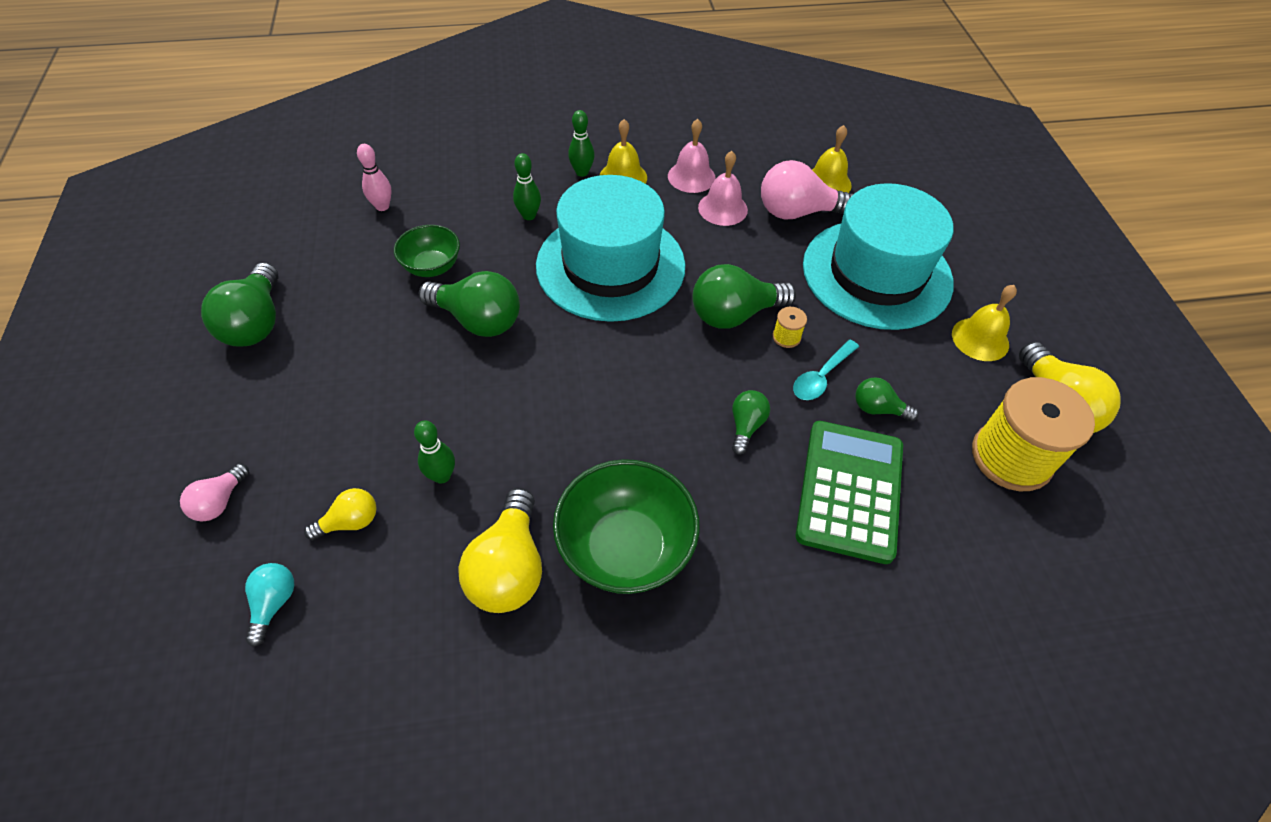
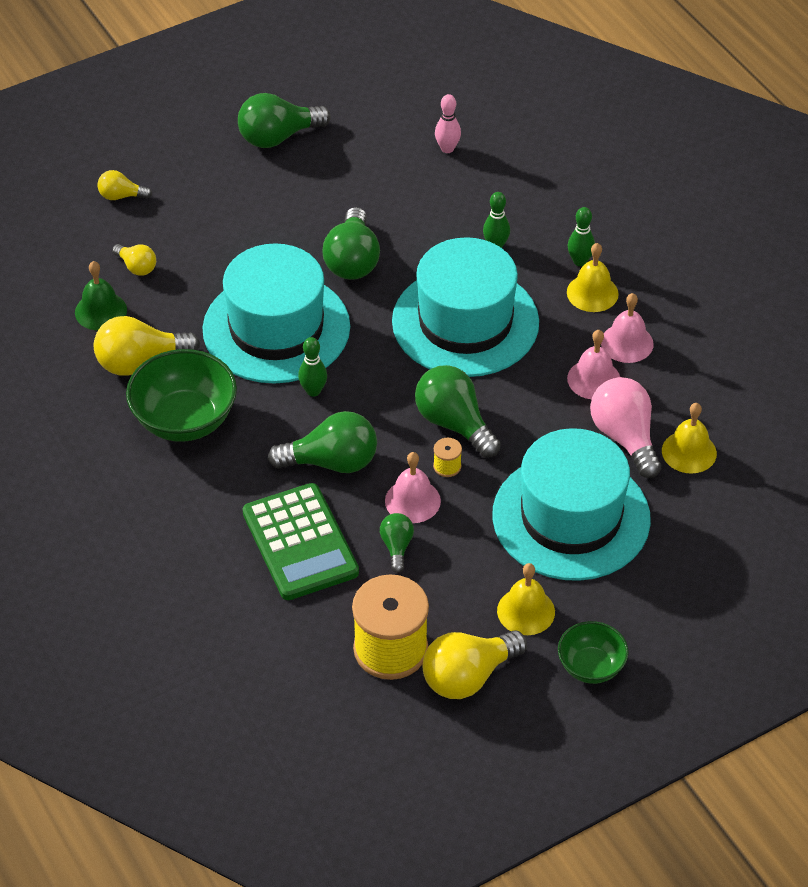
camera: 70 degrees right, 5 degrees down
(220, 502) = (121, 196): pink light bulb -> yellow light bulb
(274, 603) = (63, 257): turquoise light bulb -> none
(396, 587) = (100, 311): none -> green bell
(432, 267) = (395, 209): green bowl -> green bowl (591, 667)
(442, 476) = (195, 298): green bowling pin -> green bowling pin (313, 391)
(533, 414) = (276, 328): none -> turquoise hat
(746, 426) = (331, 462): green light bulb -> green light bulb, size x1.84
(821, 377) = (412, 501): turquoise spoon -> pink bell
(849, 491) = (300, 543): green calculator -> green calculator turned 75 degrees clockwise

